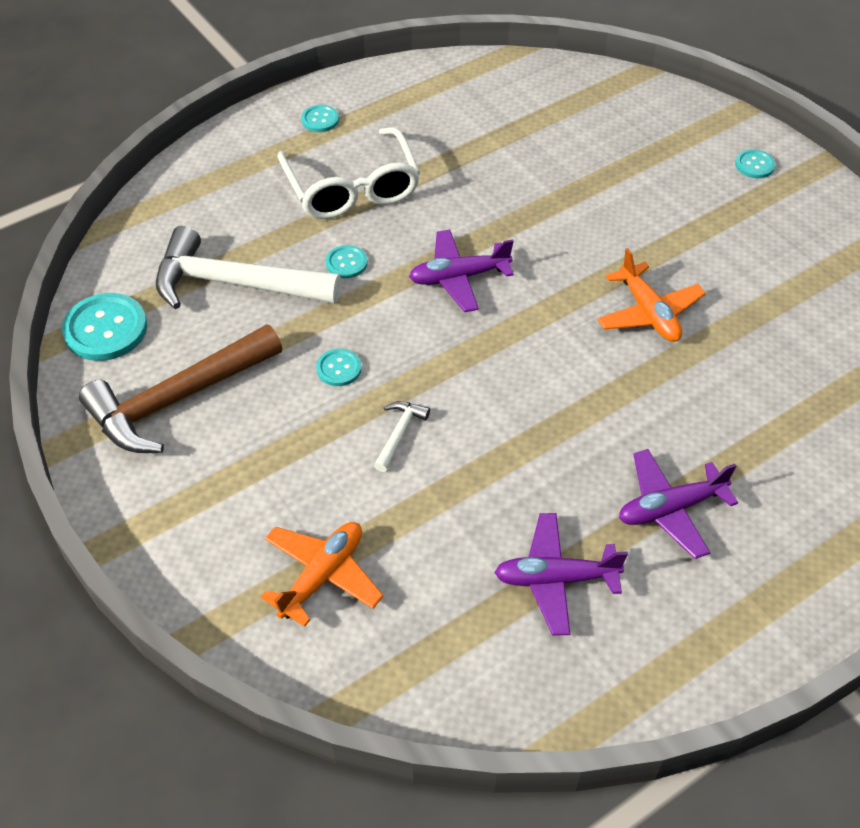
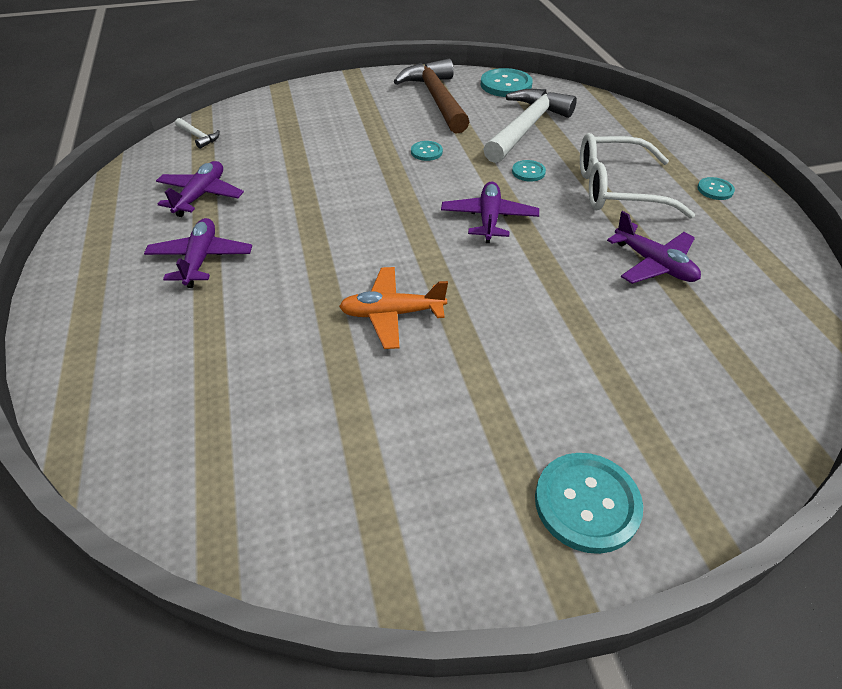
camera: 110 degrees right, 5 degrees down
(322, 576) = (280, 122): orange plane -> none
(399, 434) = (356, 163): white hammer -> white hammer (198, 137)
(472, 153) = (653, 264): none -> purple plane
(754, 165) = (587, 503): turquoise button -> turquoise button, size x1.88

